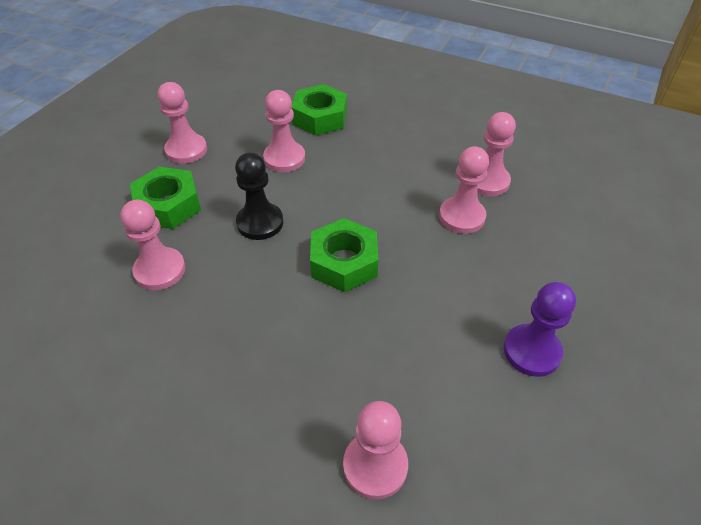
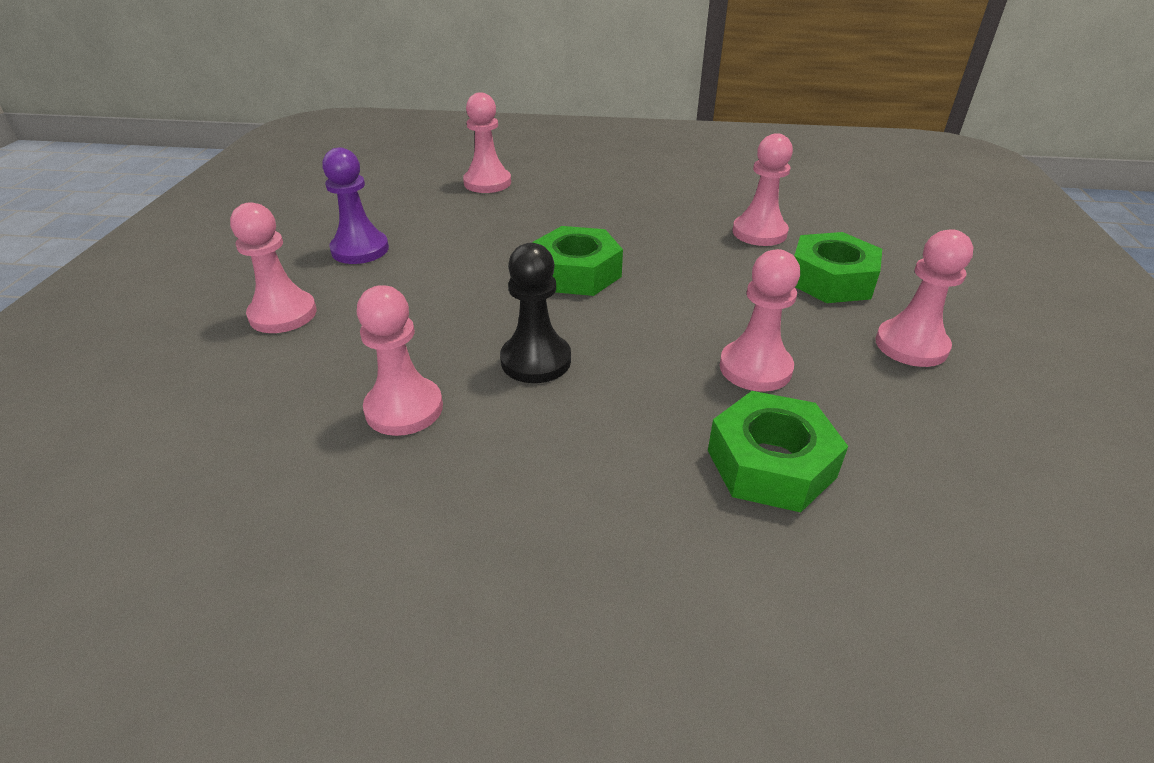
camera: 160 degrees right, 10 degrees down
(260, 223) = (704, 286): black pawn -> black pawn (536, 360)
(462, 217) = (443, 347): pink pawn -> pink pawn (283, 314)

